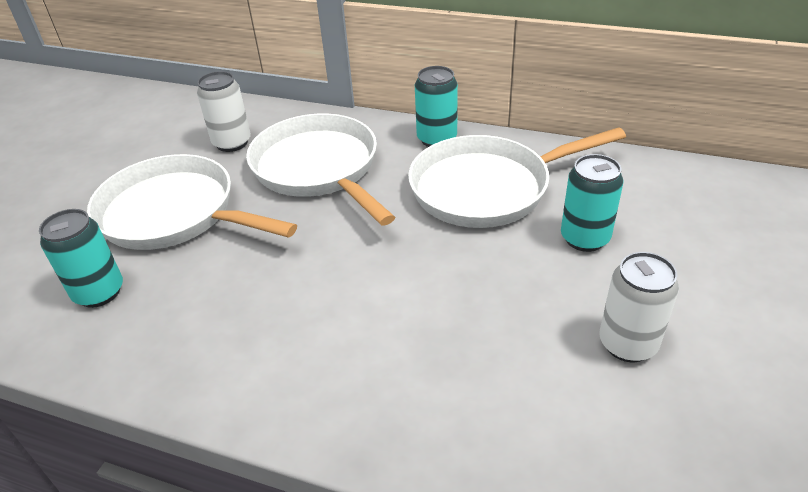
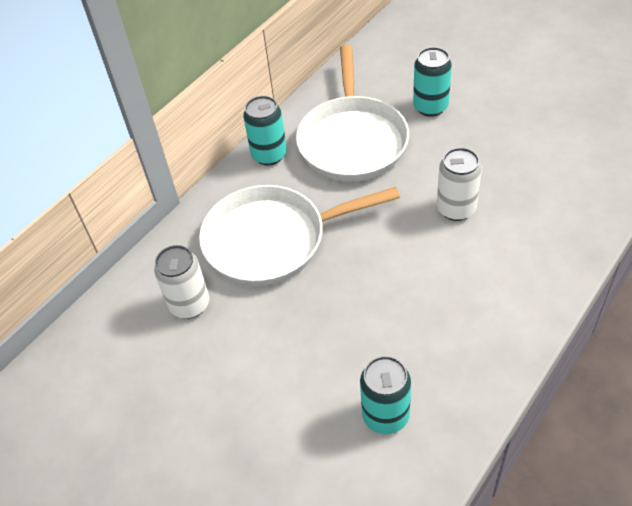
camera: 70 degrees left, 10 degrees up
(174, 213) = (291, 356): white pan -> none
(627, 344) = (530, 117): white can -> white can (456, 209)

